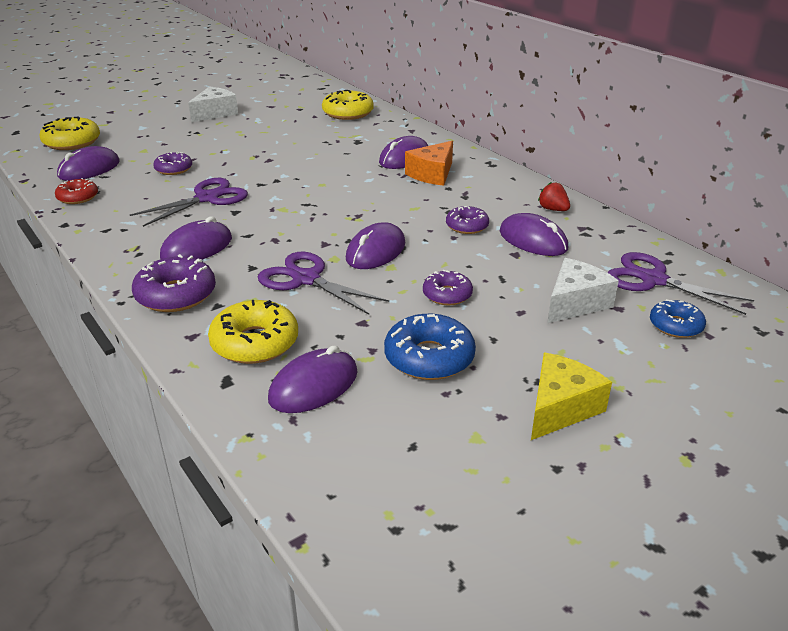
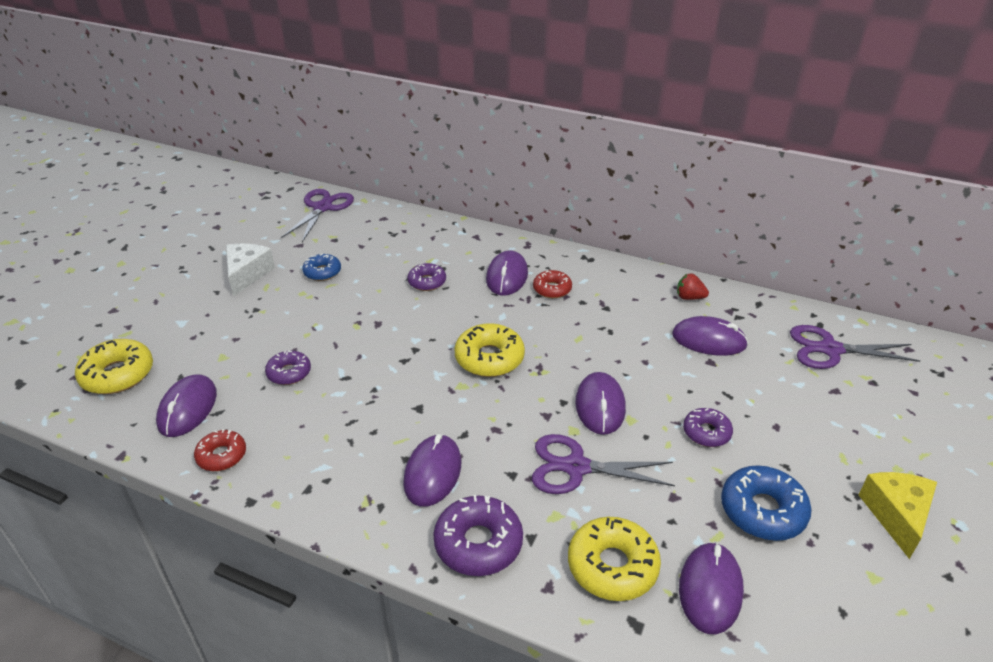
camera: 30 degrees left, 5 degrees up
(207, 198) = (371, 401): purple scissors -> purple scissors (322, 208)
(348, 113) = (391, 231): yellow donut -> yellow donut (489, 358)
(432, 174) = (552, 289): orange cheese -> red donut
(467, 226) = (643, 344): purple donut -> purple donut (427, 282)
(575, 303) = (803, 399): white cheese -> none
(675, 325) = (887, 392): blue donut -> blue donut (322, 272)

